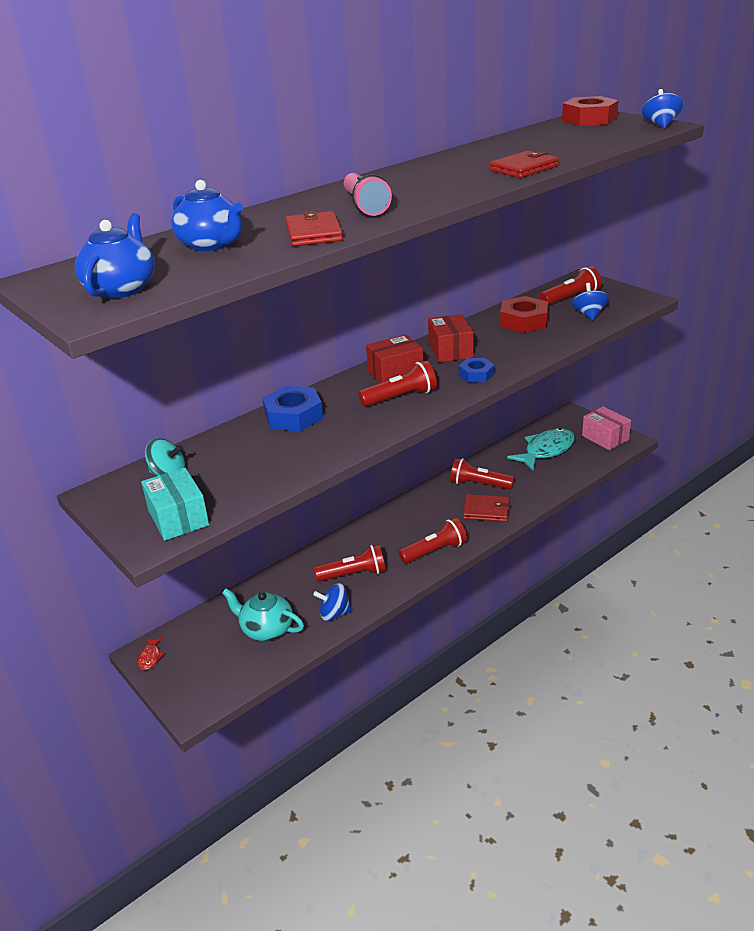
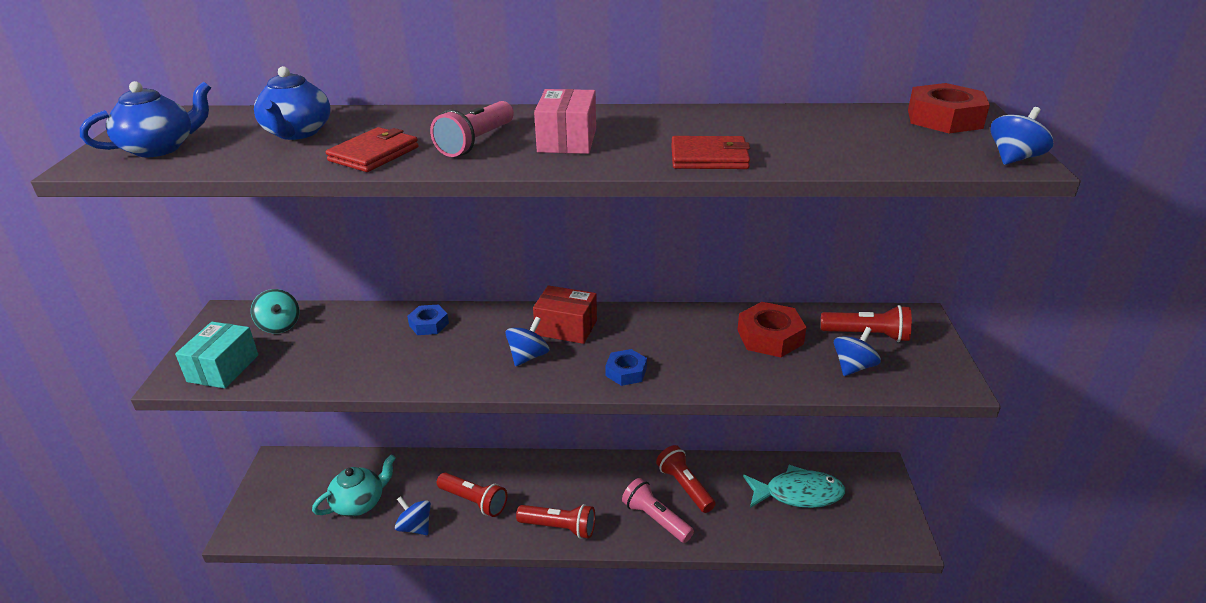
camera: 40 degrees right, 0 degrees up
(150, 657) = (274, 468): red fish -> none
(266, 629) = (359, 503): turquoise teapot -> turquoise teapot turned 75 degrees clockwise
(293, 416) = (429, 324): blue nut -> blue nut, size x0.61
(401, 397) = (528, 356): red flashlight -> blue spinning top
(450, 350) = (648, 331): red box -> none
(486, 510) = (655, 519): red wallet -> pink flashlight
(605, 438) = (882, 521): pink box -> pink box (567, 140)

